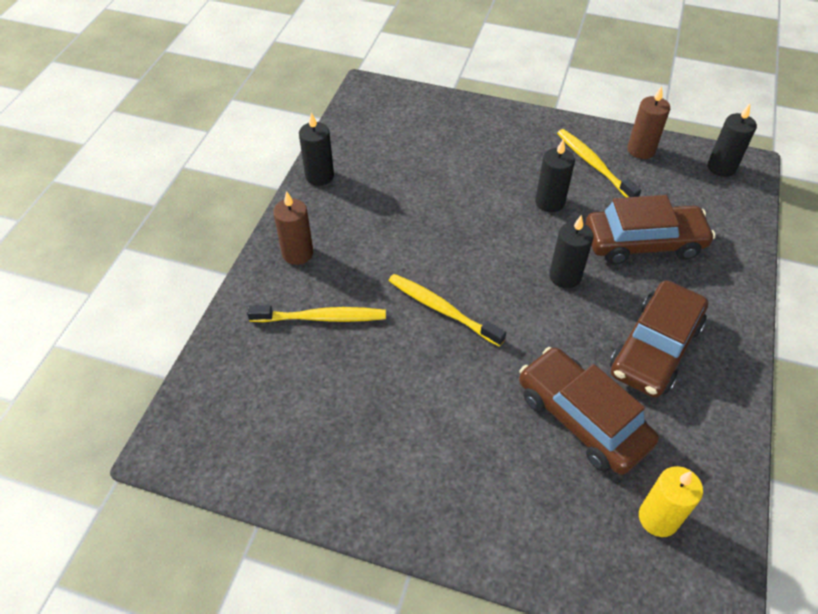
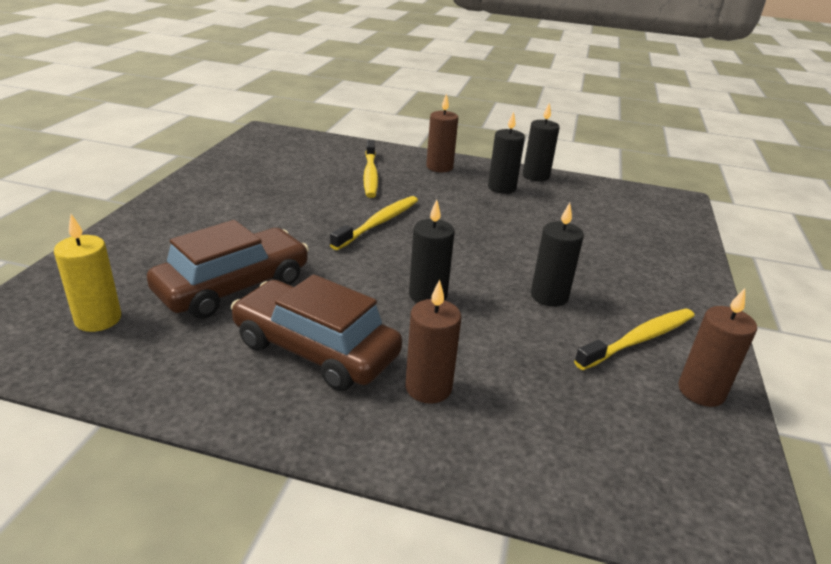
camera: 85 degrees right, 20 degrees down
(643, 243) = (497, 365): brown car -> none
(678, 281) = (428, 388): none -> brown candle
(721, 167) = (714, 490): black candle -> black candle (501, 188)

